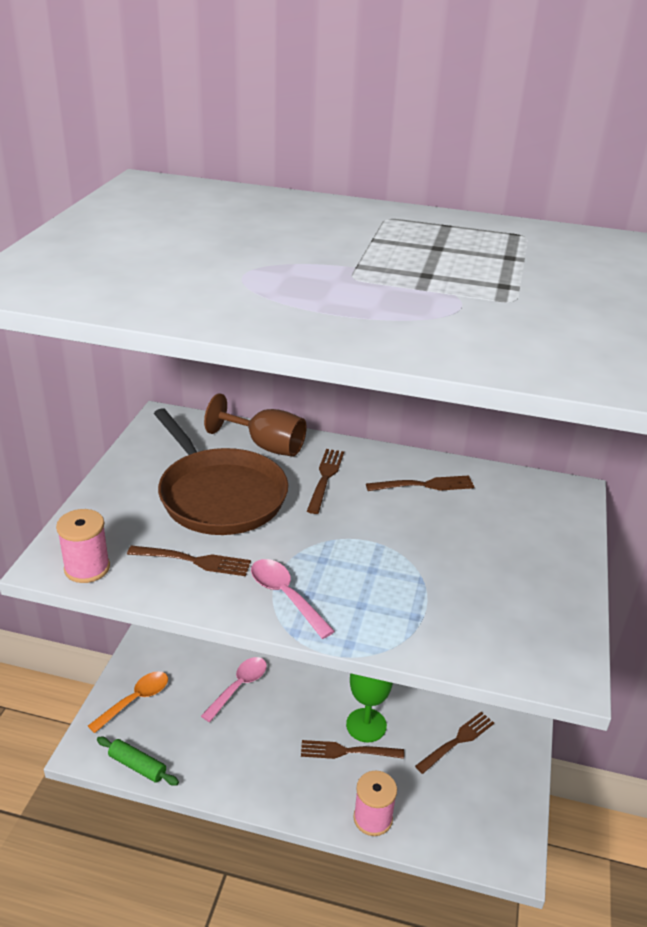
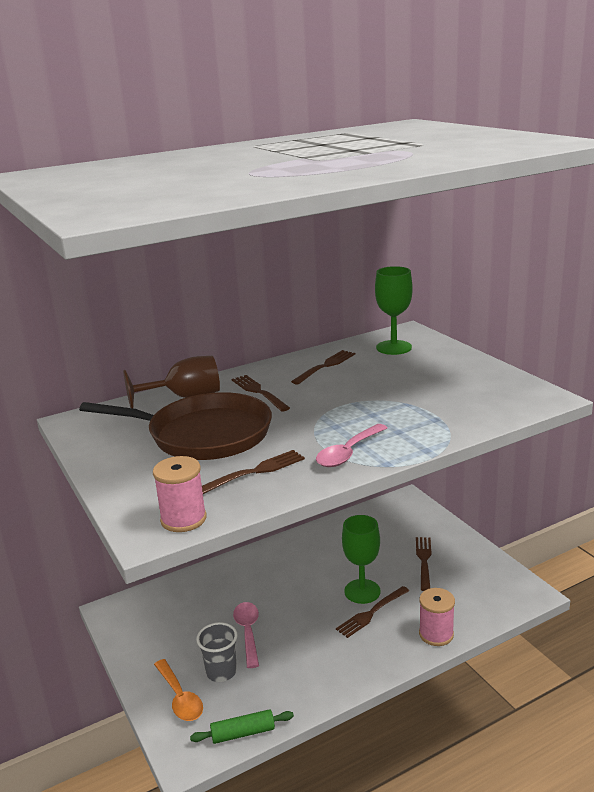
camera: 40 degrees left, 10 degrees down
(135, 700) = (180, 697): orange spoon -> orange spoon turned 150 degrees clockwise
(183, 704) = (221, 672): none -> grey cup
(286, 596) = (348, 453): pink spoon -> pink spoon turned 60 degrees counterclockwise
(523, 503) = (393, 347): none -> green goblet

